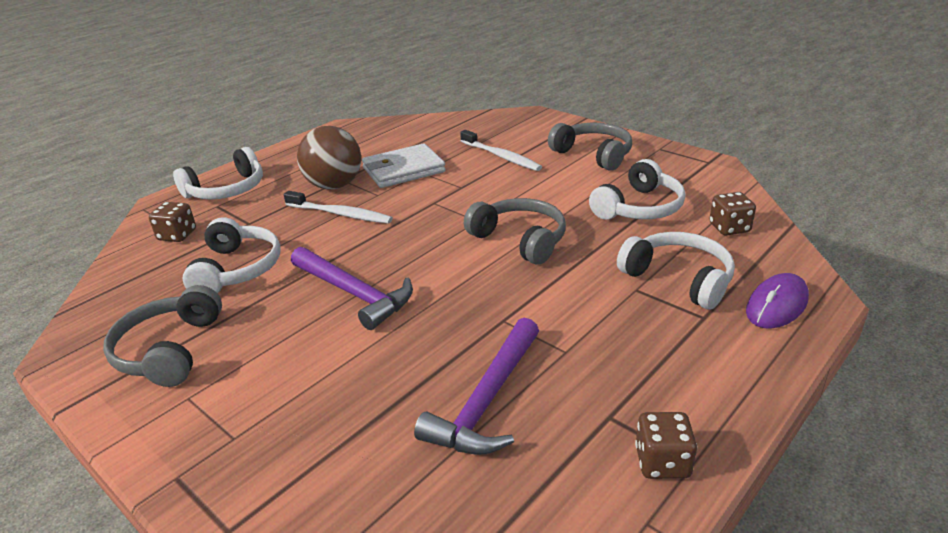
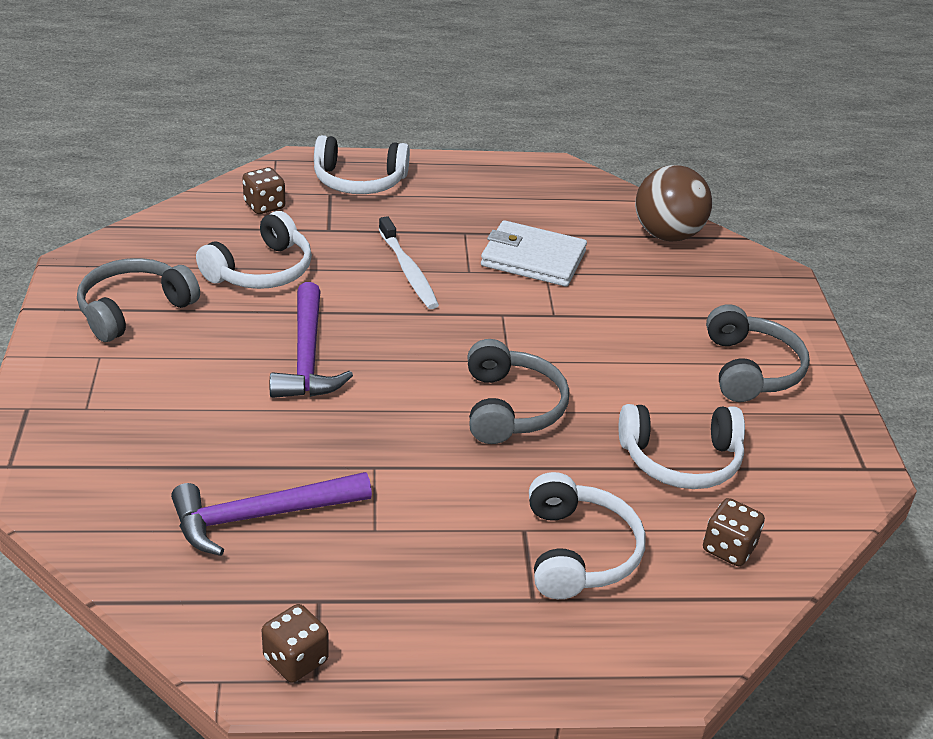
camera: 40 degrees right, 5 degrees up
(334, 185) = (448, 235): brown ball -> brown ball (667, 235)
(501, 156) = (650, 306): white toothbrush -> none
(776, 305) = (617, 645): purple mouse -> none

